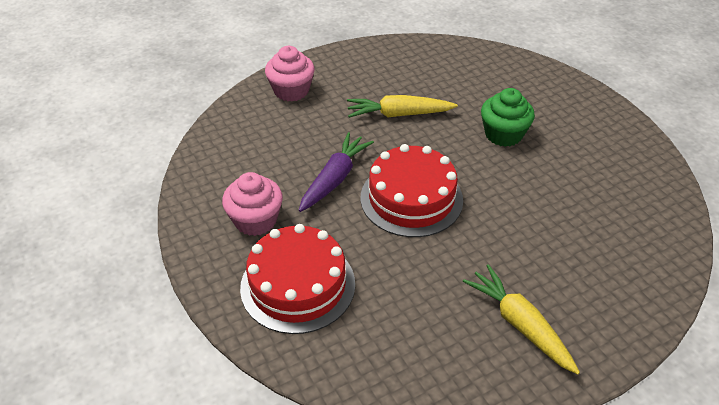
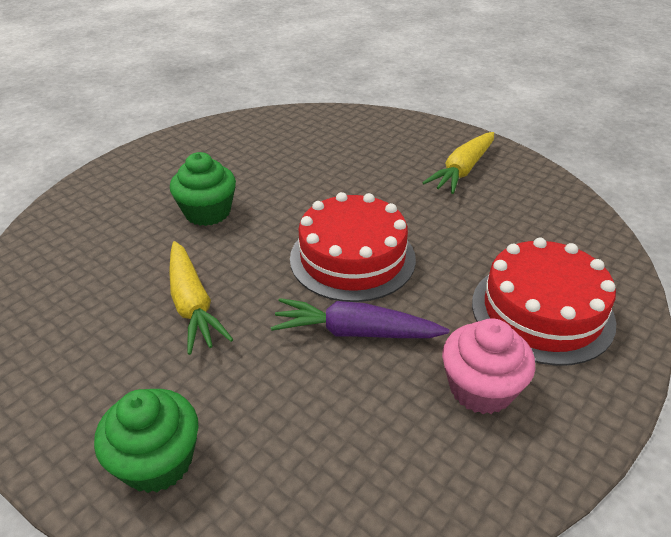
camera: 110 degrees left, 5 degrees down
(291, 91) = (157, 461): pink cupcake -> green cupcake

